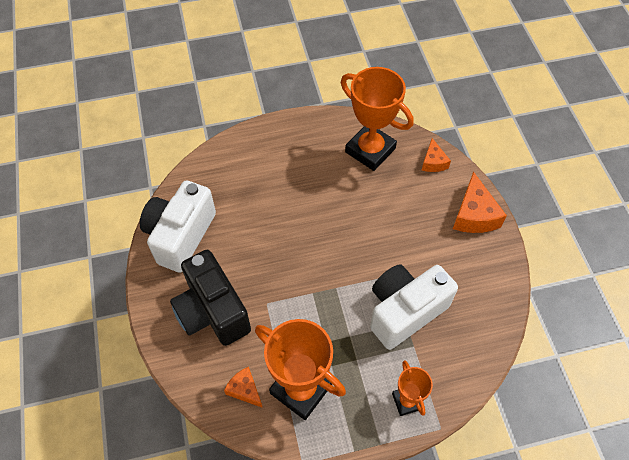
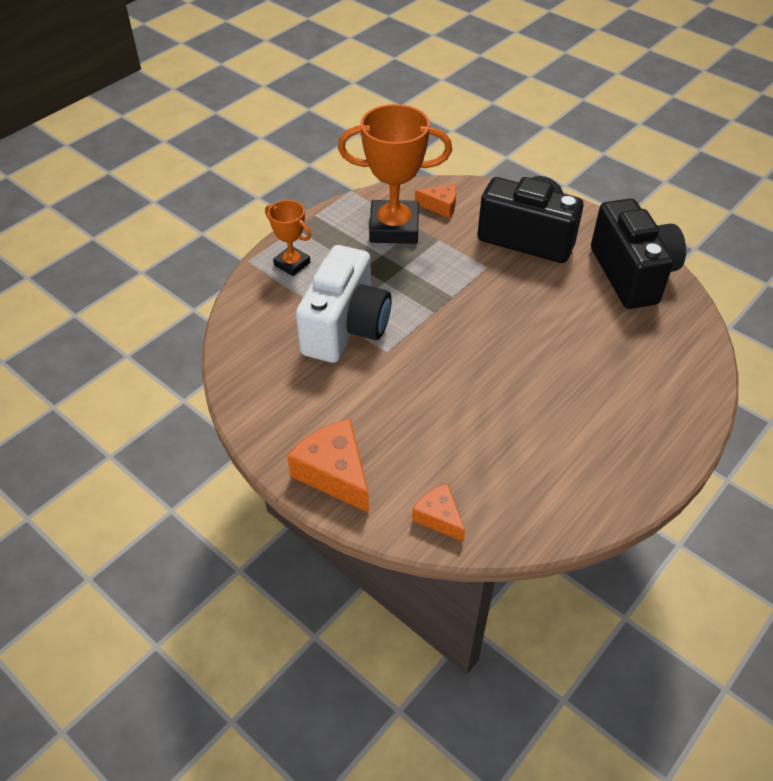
camera: 145 degrees right, 10 degrees down
(180, 236) = (632, 274): white camera -> black camera
(370, 150) = (536, 483): orange trophy -> none

